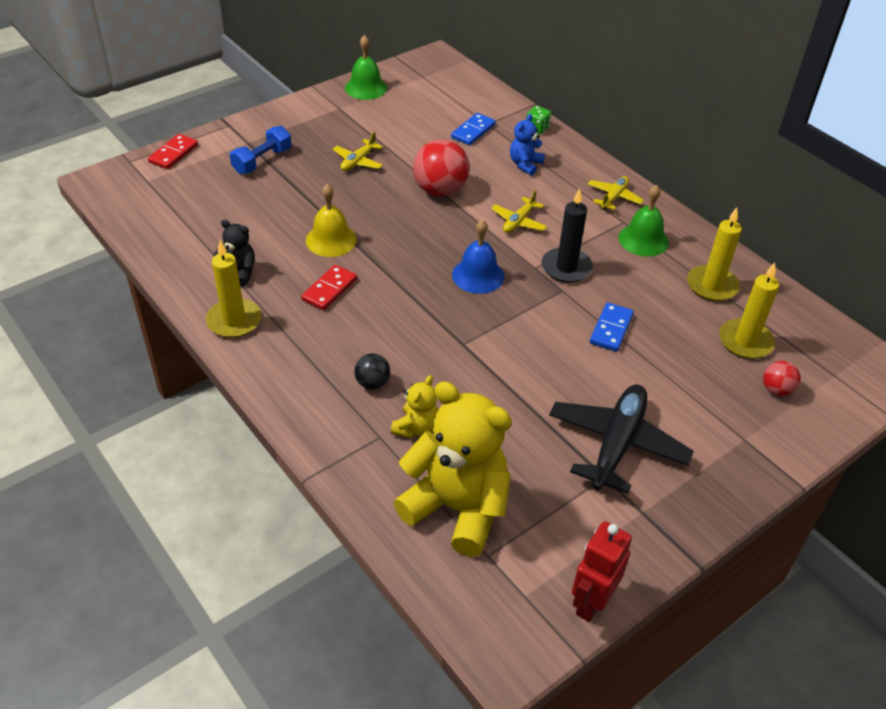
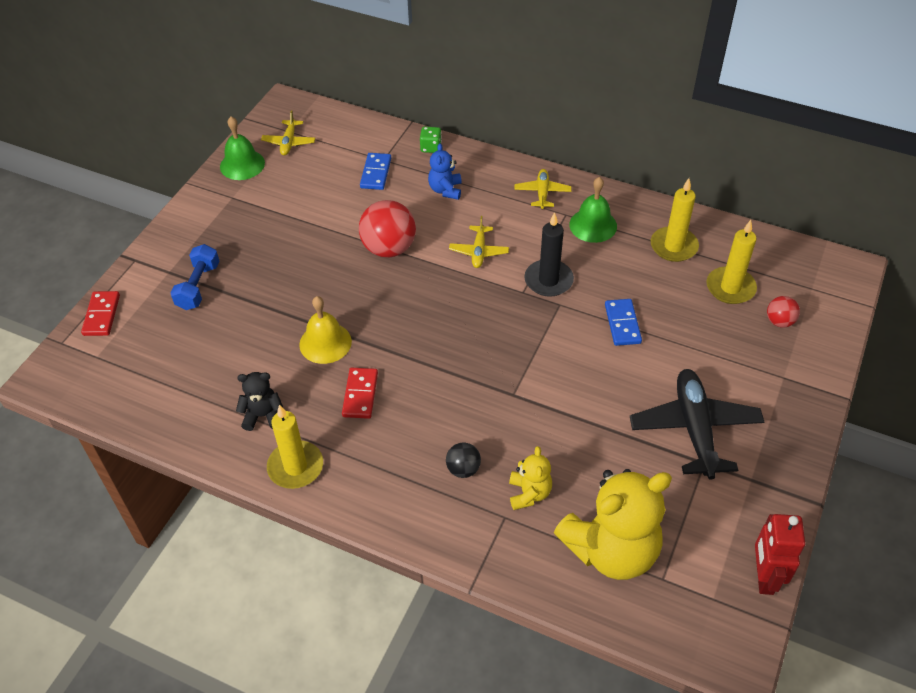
camera: 25 degrees left, 5 degrees up
(358, 161) = (292, 249): yellow plane -> yellow plane (289, 142)
(457, 508) = (611, 550): yellow teddy bear -> yellow teddy bear turned 150 degrees clockwise
(478, 275) = (480, 321): blue bell -> none

